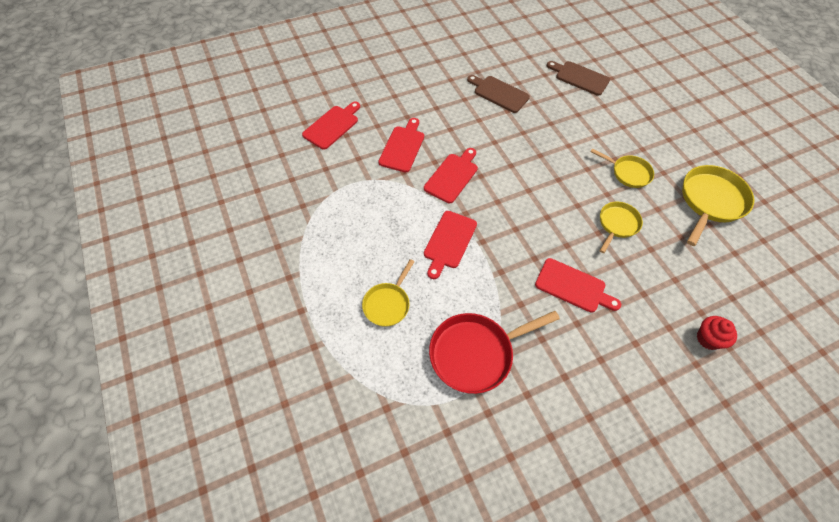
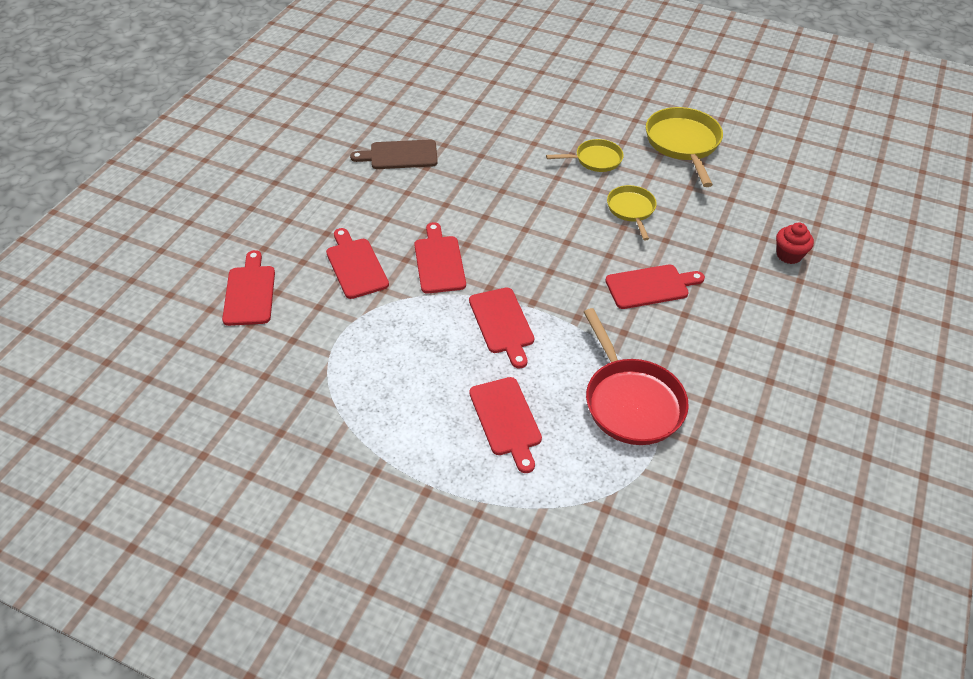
camera: 40 degrees left, 10 degrees down
(388, 304) = (506, 420): yellow pan -> red cutting board
(475, 353) = (631, 401): red pan -> red pan turned 45 degrees counterclockwise
(580, 77) = (463, 97): brown cutting board -> none

